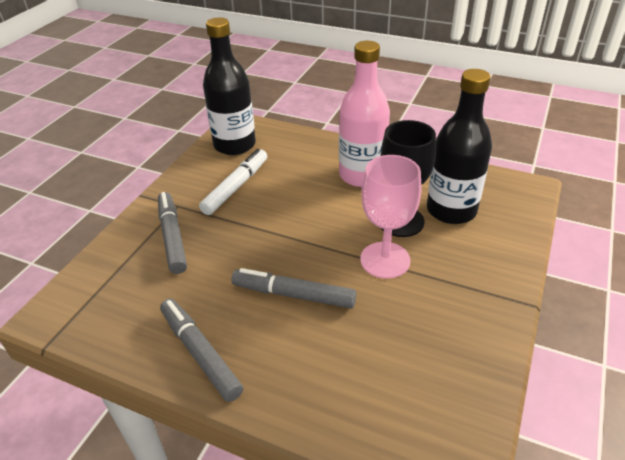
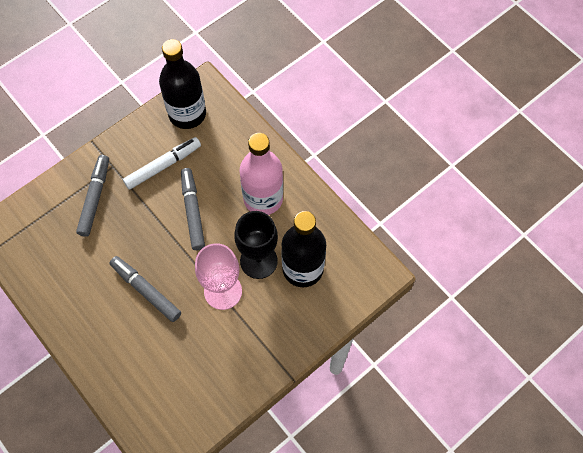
camera: 25 degrees right, 25 degrees up
(200, 353) = (68, 307): grey marker -> grey marker (193, 211)

